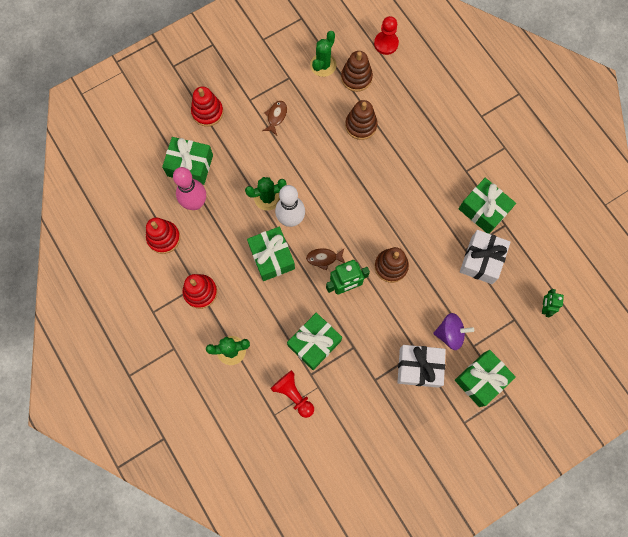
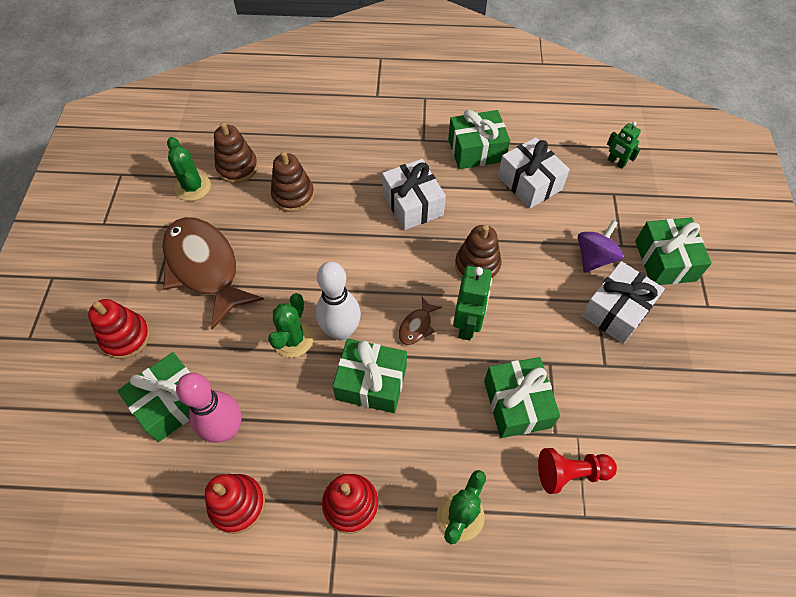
camera: 55 degrees left, 15 degrees down
(276, 117) = (205, 268): brown fish -> brown fish, size x2.47
(386, 43) = (227, 122): red pawn -> none
(408, 199) = (412, 204): none -> white gift

